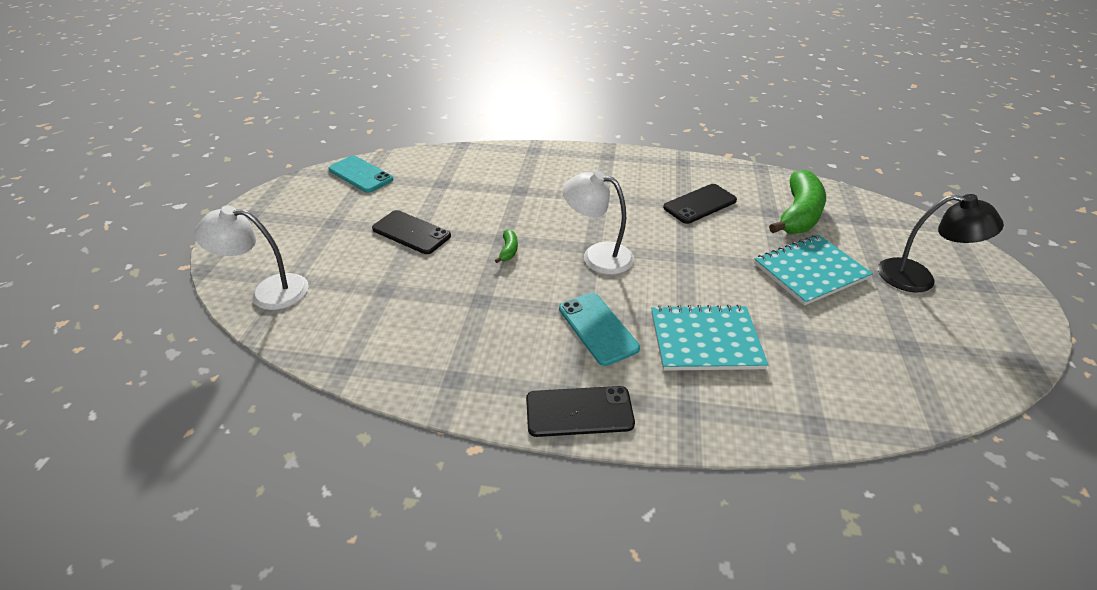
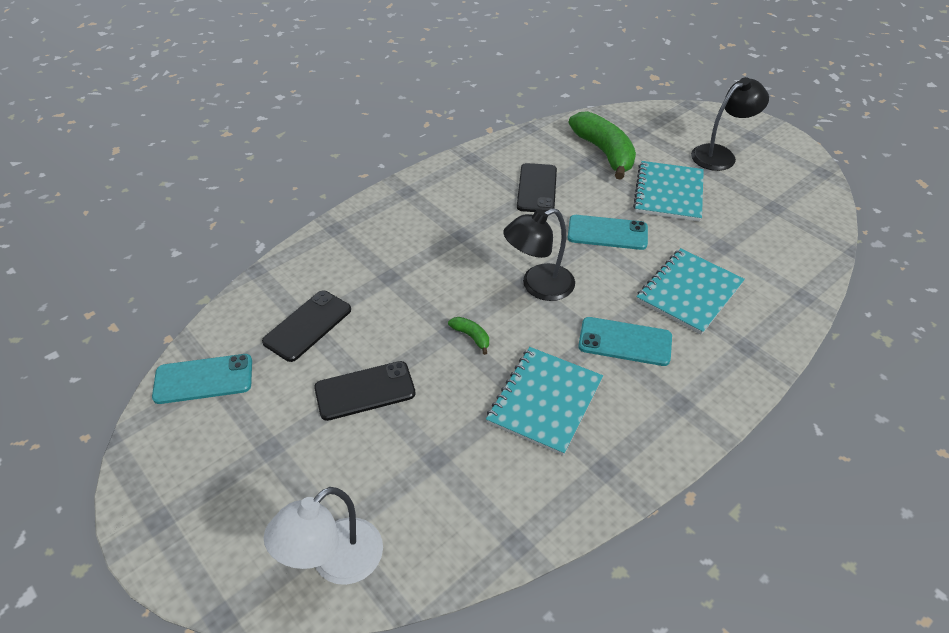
camera: 50 degrees left, 5 degrees up
(487, 315) = (544, 401): none -> turquoise notebook
(579, 411) = (703, 408): black phone -> black phone (307, 325)
(597, 255) = (538, 286): white lamp -> black lamp
(706, 261) = (607, 233): none -> turquoise phone

